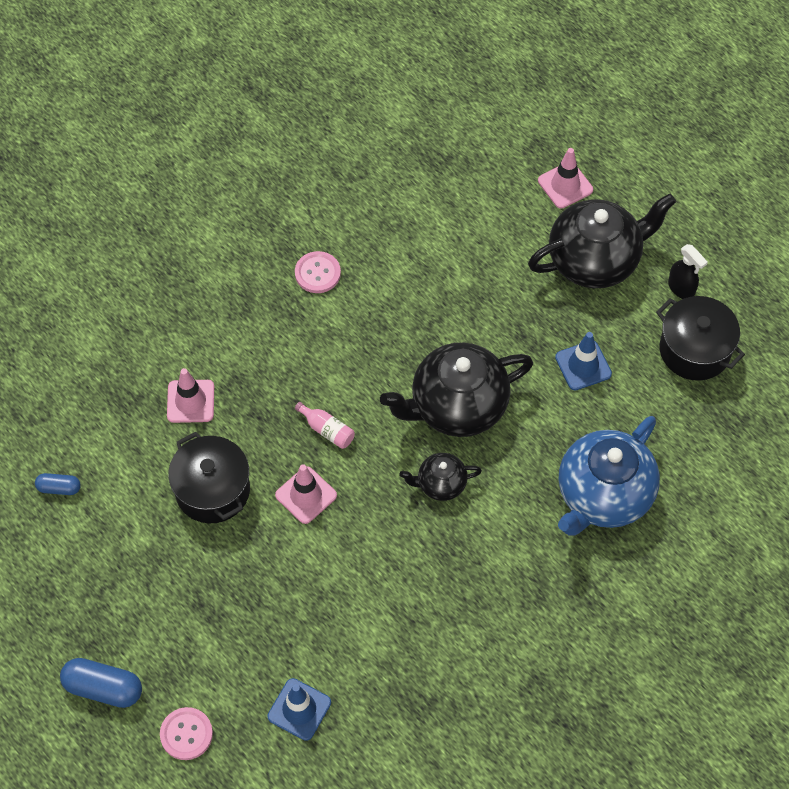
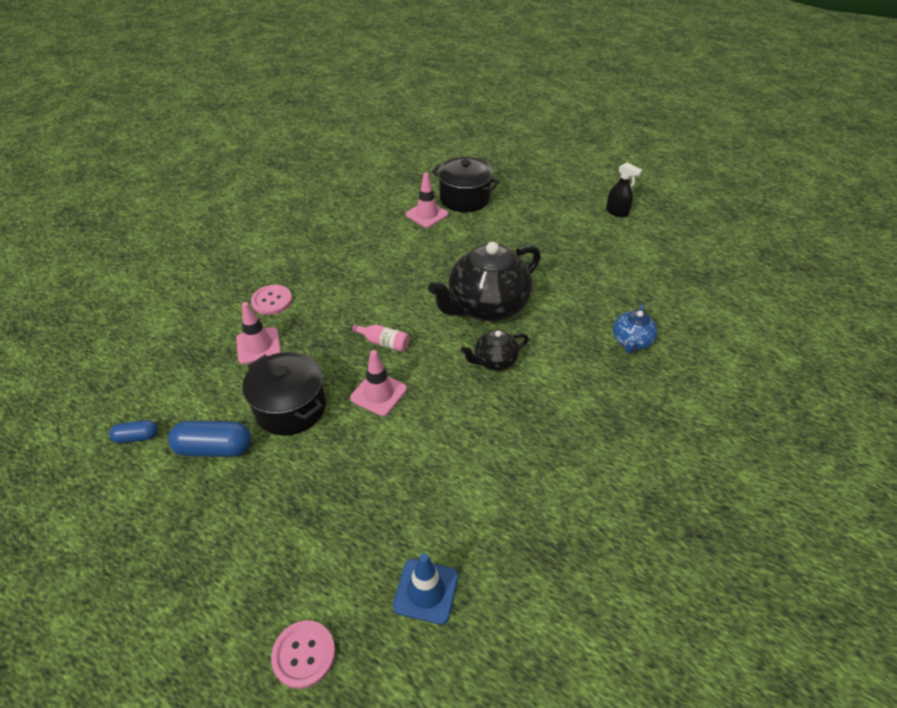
camera: 15 degrees left, 15 degrees down
(103, 688) = (198, 625): blue capsule -> blue capsule (215, 448)
(317, 273) = (348, 248): pink button -> pink button (272, 301)
(565, 185) = (510, 176): pink traffic cone -> pink traffic cone (427, 214)
(583, 365) = (571, 265): blue traffic cone -> none
(595, 260) = (549, 208): black teapot -> none
(603, 495) = (631, 342): blue teapot -> blue teapot, size x0.50
(694, 350) = (646, 242): black pot -> black pot (464, 198)

